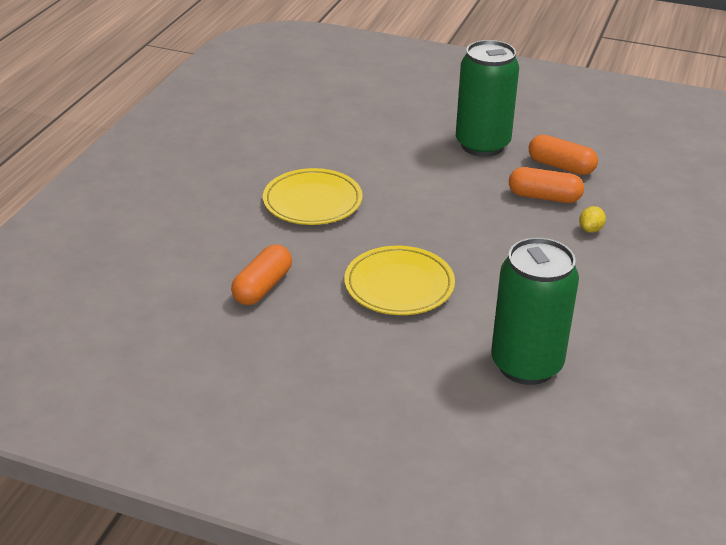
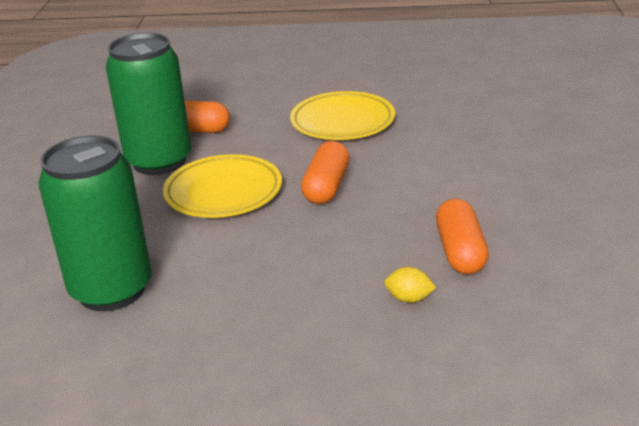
camera: 75 degrees right, 5 degrees down
(482, 145) = (545, 189): green can -> green can (159, 161)
(561, 166) = (549, 253): orange capsule -> orange capsule (326, 187)

